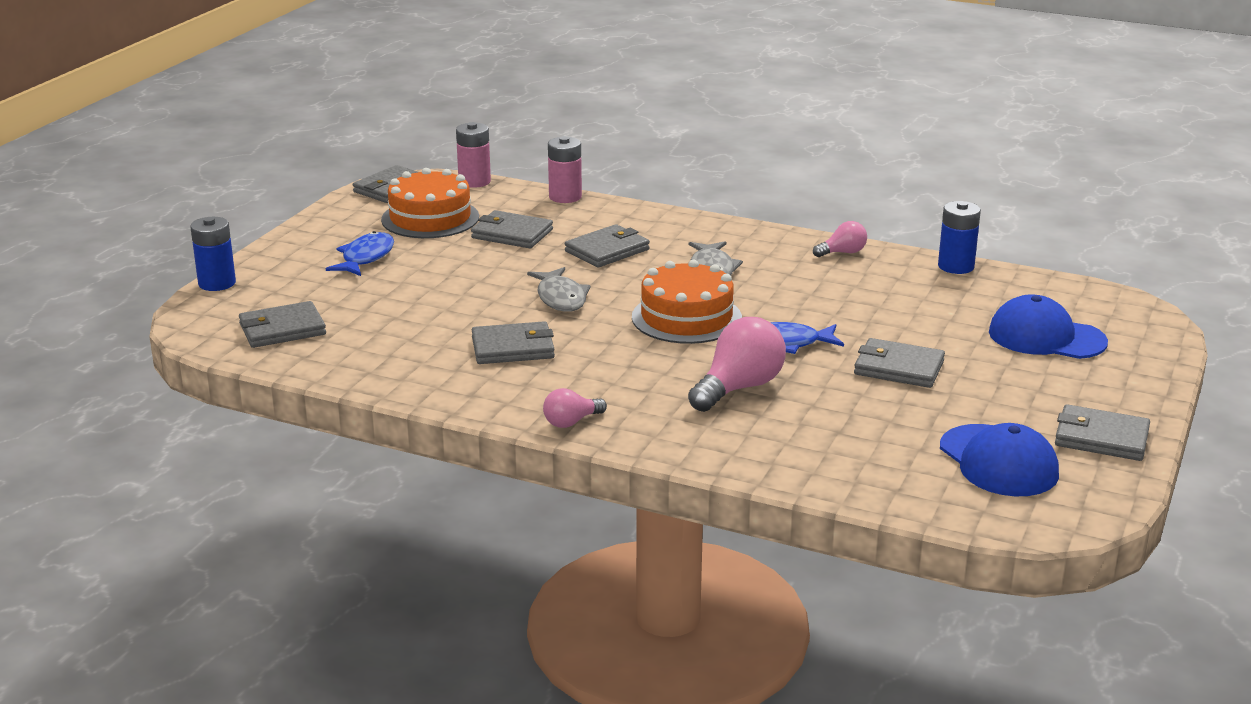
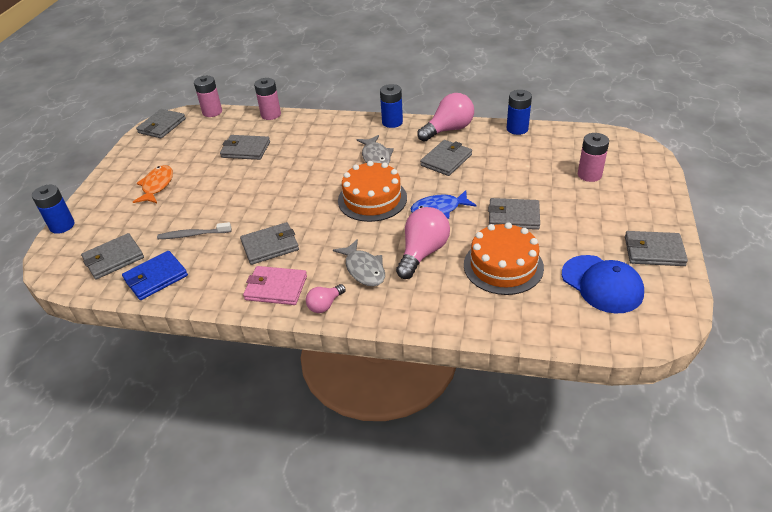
camera: 10 degrees left, 15 degrees up
(337, 358) = (156, 277): none -> blue wallet
(365, 258) = (157, 186): blue fish -> orange fish
(403, 320) = (193, 235): none -> grey toothbrush
(430, 218) = (191, 146): orange cake -> orange cake (503, 266)
(506, 394) = (276, 288): none -> pink wallet
(561, 298) = (289, 197): grey fish -> grey fish (363, 269)
(607, 250) = (308, 153): grey wallet -> grey wallet (446, 160)
(755, 231) = (392, 122): none -> blue battery
(842, 253) = (448, 130): pink light bulb -> pink light bulb, size x1.84
(1046, 337) = (589, 175): blue cap -> pink battery

